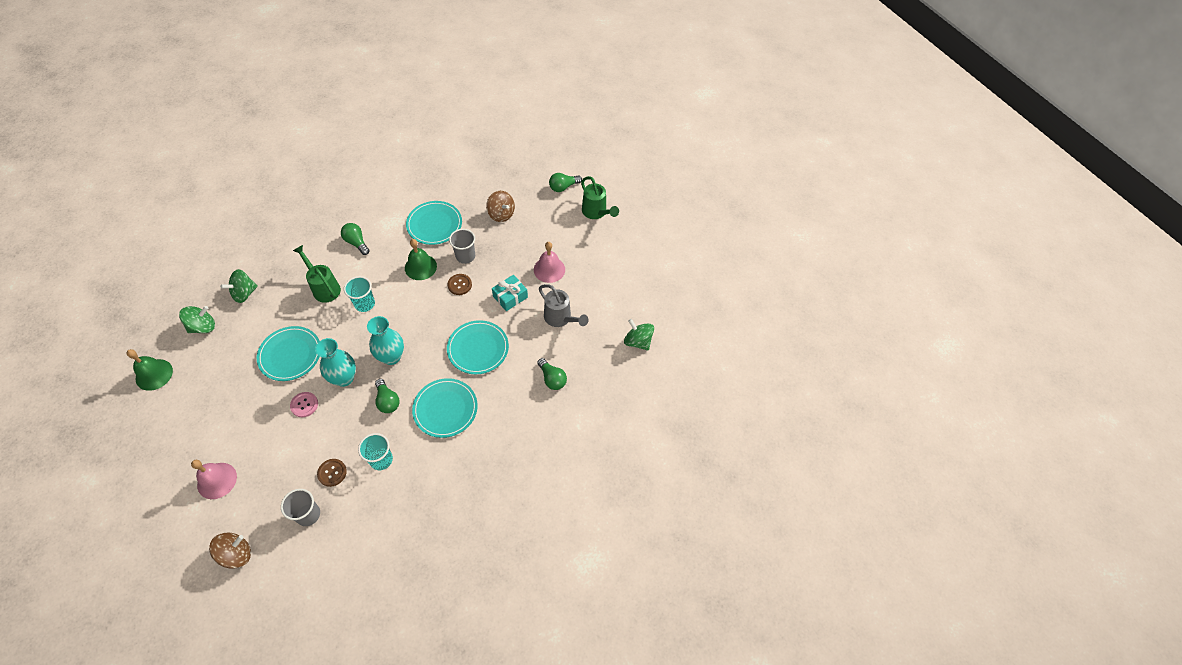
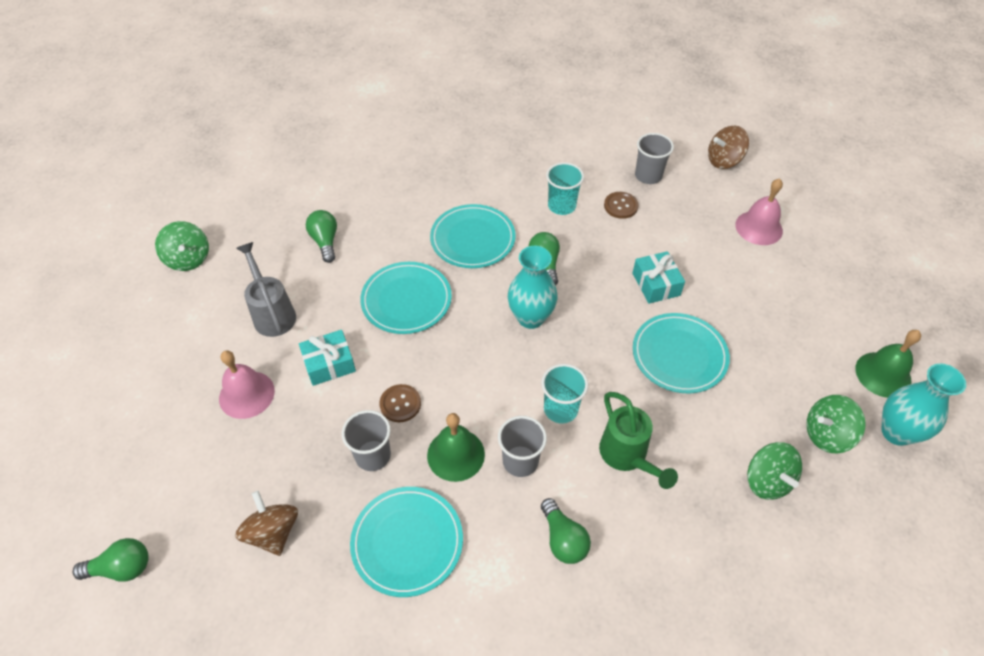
camera: 160 degrees left, 5 degrees down
(244, 293) = (767, 481): green spinning top -> green spinning top turned 90 degrees clockwise
(304, 405) = (656, 284): pink button -> turquoise gift
(344, 378) = (600, 305): turquoise vase -> turquoise vase (896, 432)
(384, 272) = (520, 461): none -> grey cup
(596, 212) = (101, 487): green watering can -> none

